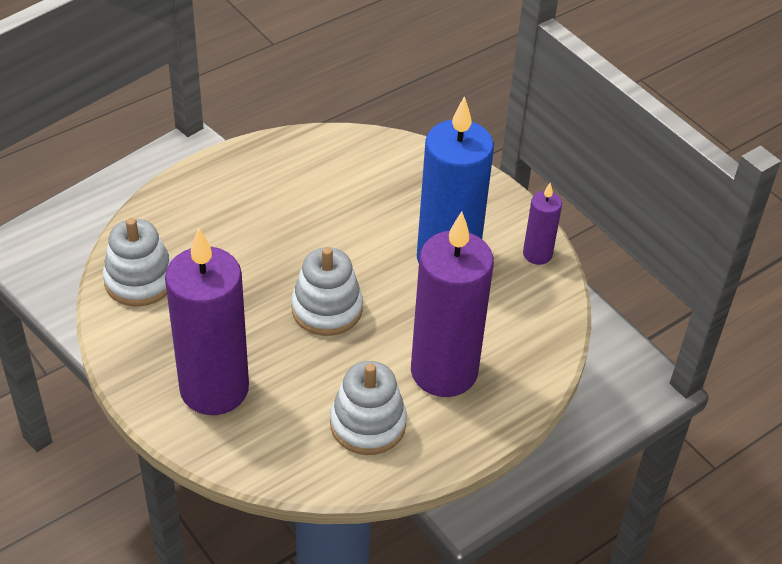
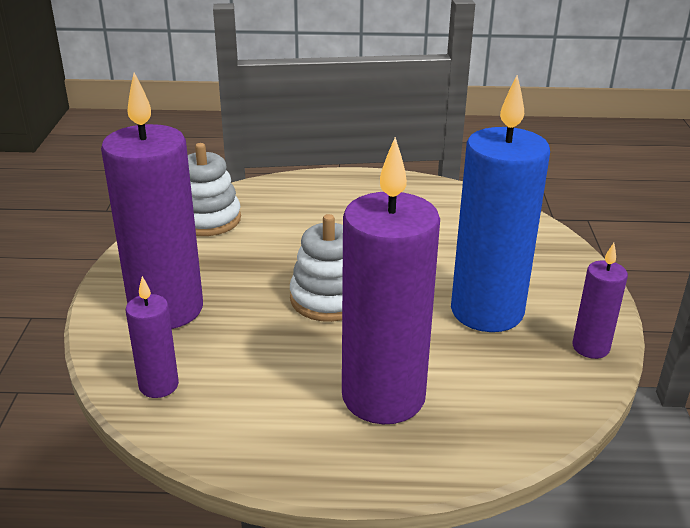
camera: 40 degrees right, 15 degrees down
(286, 454) = (159, 385): none -> purple candle
(368, 424) = (258, 401): white stacking toy -> none

